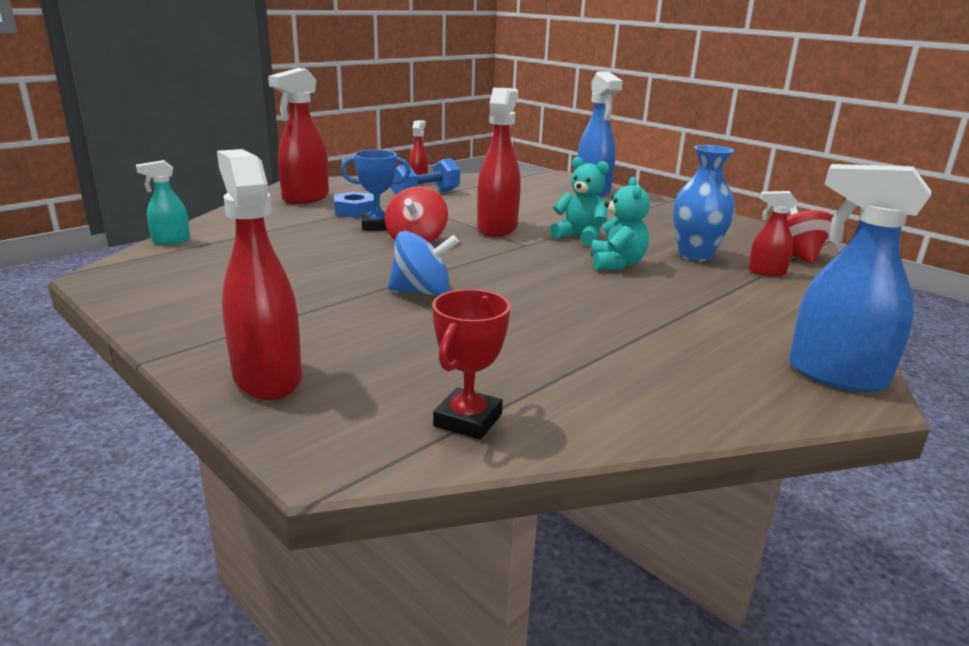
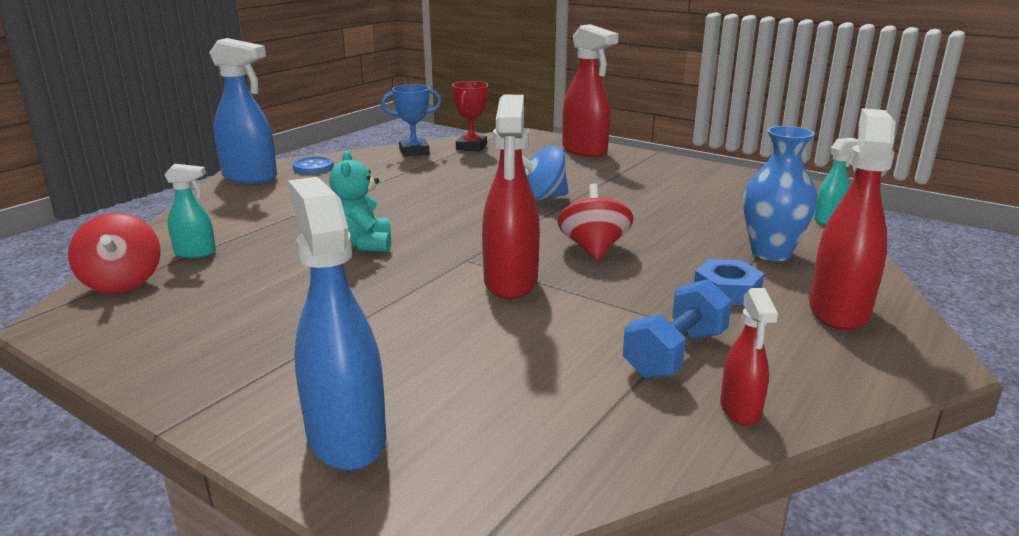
camera: 170 degrees right, 0 degrees up
(377, 225) = (663, 267): blue trophy -> blue trophy (414, 151)
(580, 237) = (398, 281): turquoise teddy bear -> none
(695, 255) = (260, 267): blue vase -> blue vase (771, 253)
(753, 391) = (313, 167): none -> blue button
(766, 272) = (195, 253): red spray bottle -> turquoise spray bottle

